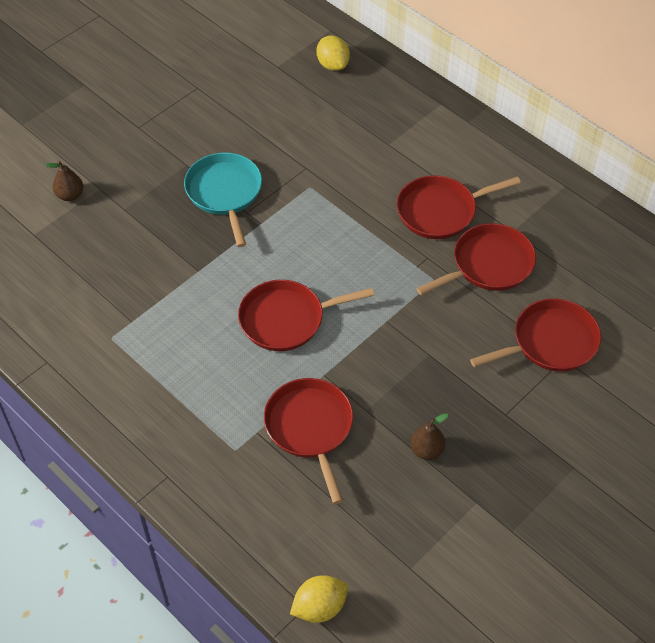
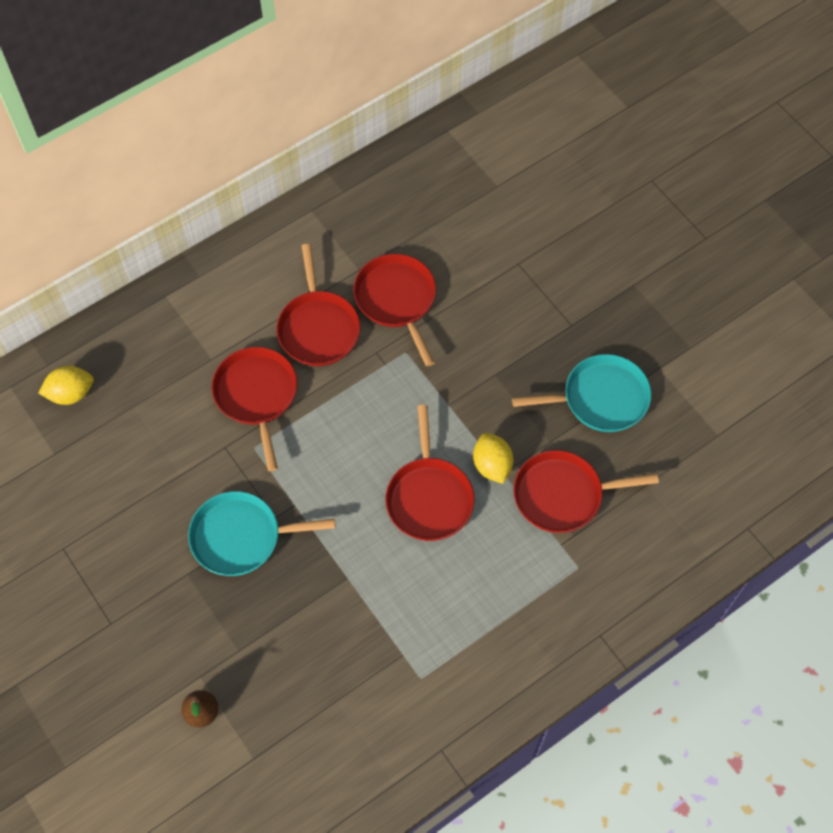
camera: 80 degrees left, 10 degrees up
(319, 607) = (749, 516): yellow lemon -> yellow lemon (492, 465)
(426, 450) = (600, 398): brown pear -> turquoise pan
(550, 342) = (498, 269): red pan -> red pan (256, 395)

